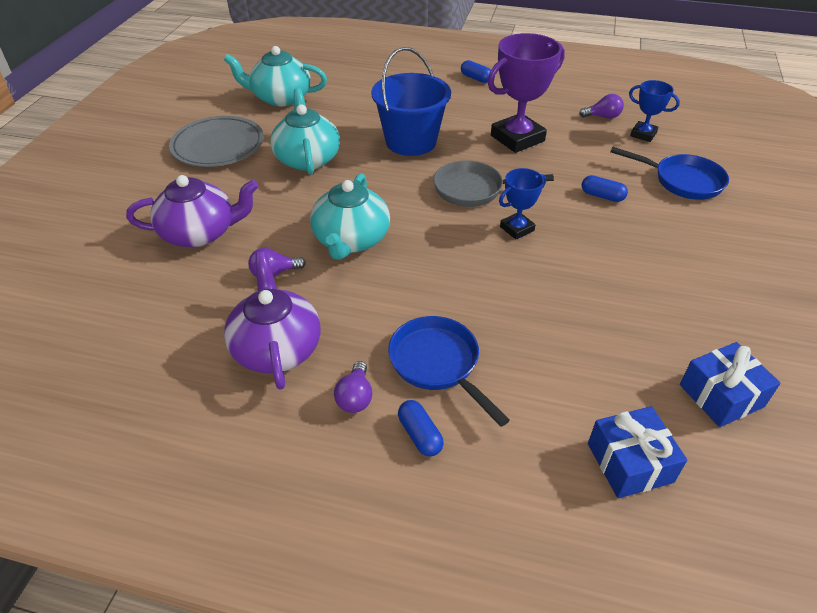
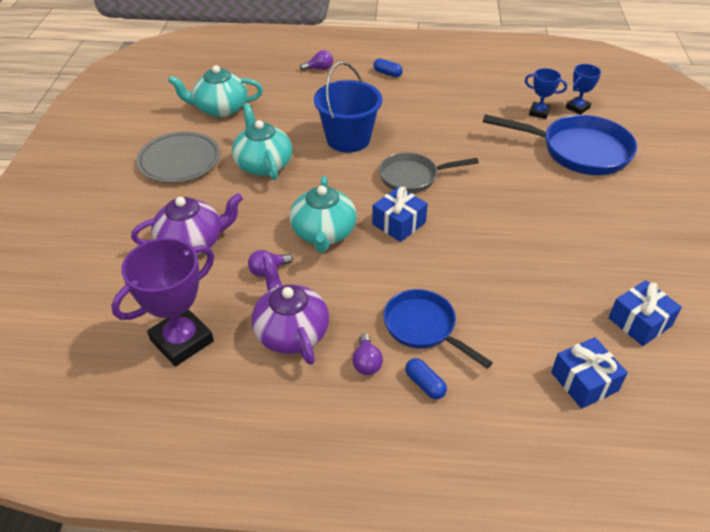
camera: 10 degrees left, 0 degrees up
(442, 239) = (399, 223): none -> blue gift
(517, 138) = (437, 127): purple trophy -> purple trophy (182, 341)
(517, 229) = (456, 207): blue trophy -> blue trophy (577, 108)
(602, 196) = (518, 171): blue capsule -> none
(603, 117) = (503, 99): purple light bulb -> purple light bulb (319, 69)
(682, 181) = (578, 151): blue pan -> blue pan, size x1.58

